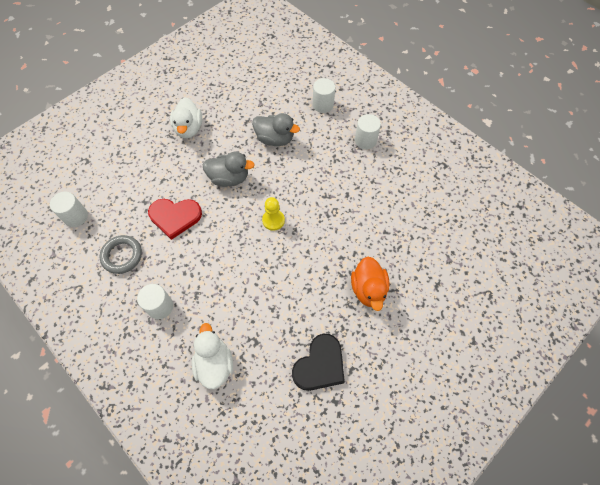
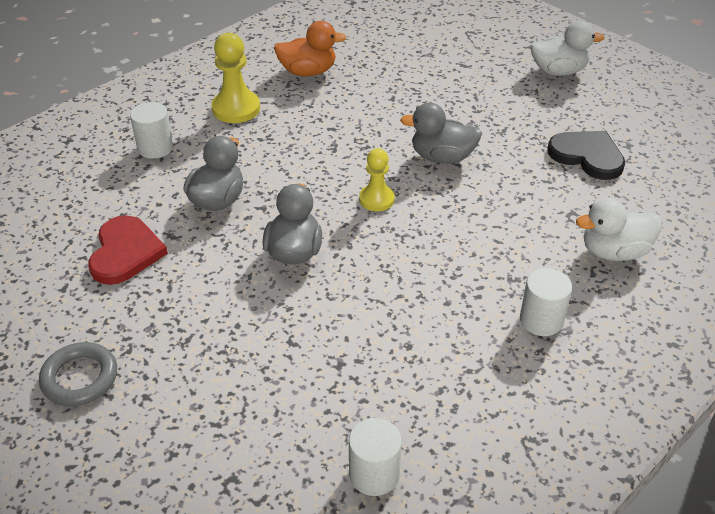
camera: 90 degrees left, 20 degrees down
(122, 256) = (455, 383): grey ring -> grey ring (80, 378)
(175, 217) = (372, 316): red heart -> red heart (125, 252)
(189, 128) = (173, 313): white duck -> white duck (558, 71)
(316, 261) = (442, 157): none -> grey duck
(365, 140) = (236, 108): white cylinder -> yellow pawn
(368, 289) = (478, 115): orange duck -> orange duck (308, 72)

